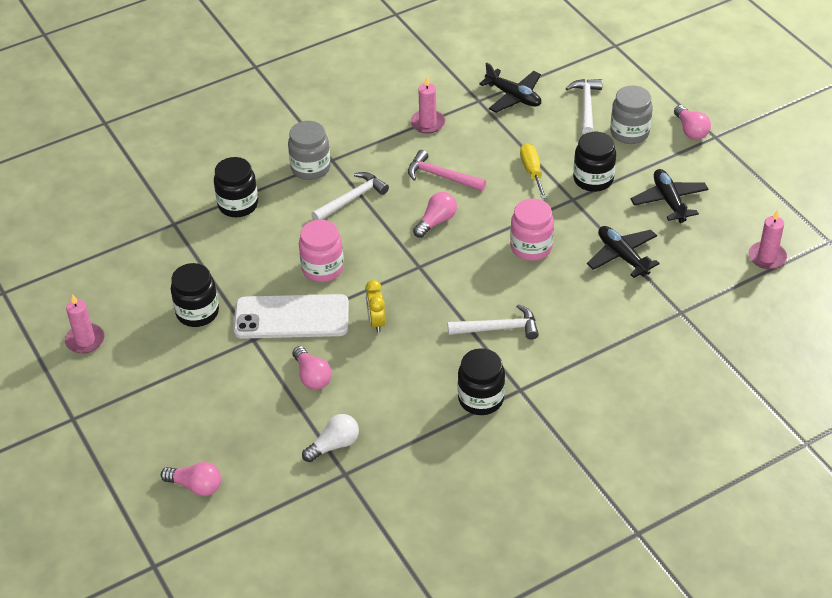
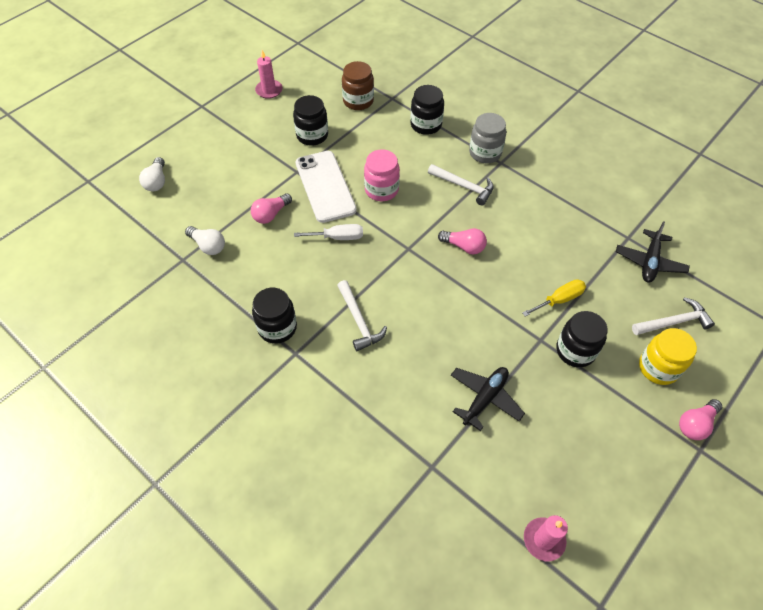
camera: 70 degrees right, 10 degrees up
(160, 256) = (358, 101): none -> brown jar
(196, 486) = (157, 181): pink light bulb -> white light bulb
(376, 322) = (338, 237): yellow clock -> white screwdriver
(427, 123) = (578, 210): pink candle -> none
(441, 176) = (519, 236): pink hammer -> none
(531, 247) = (464, 322): pink jar -> none
(629, 132) = (658, 368): grey jar -> yellow jar
(669, 201) = (580, 424): black plane -> none

